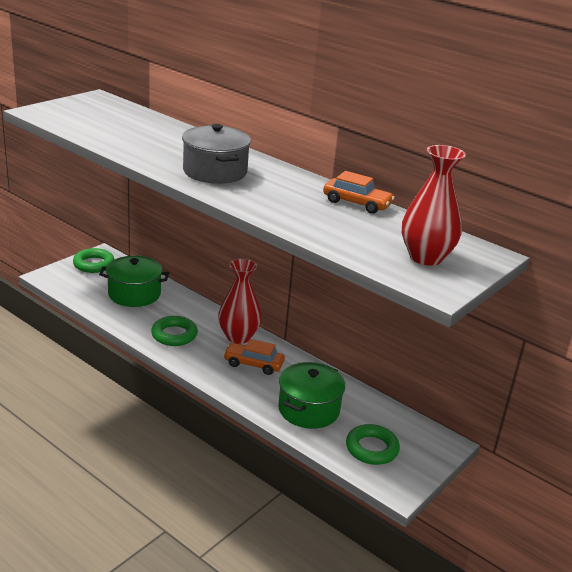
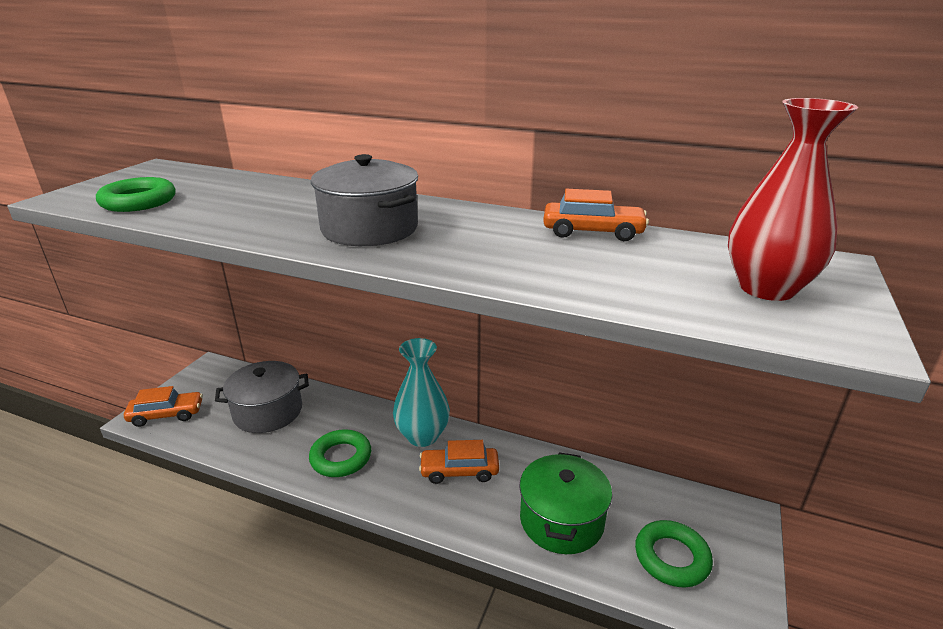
camera: 15 degrees left, 0 degrees up
(64, 279) = (166, 415): none -> orange car
(93, 264) = (202, 384): green ring -> green ring (139, 201)
(134, 294) = (268, 412): green pot -> grey pot
(238, 337) = (422, 436): red vase -> turquoise vase

